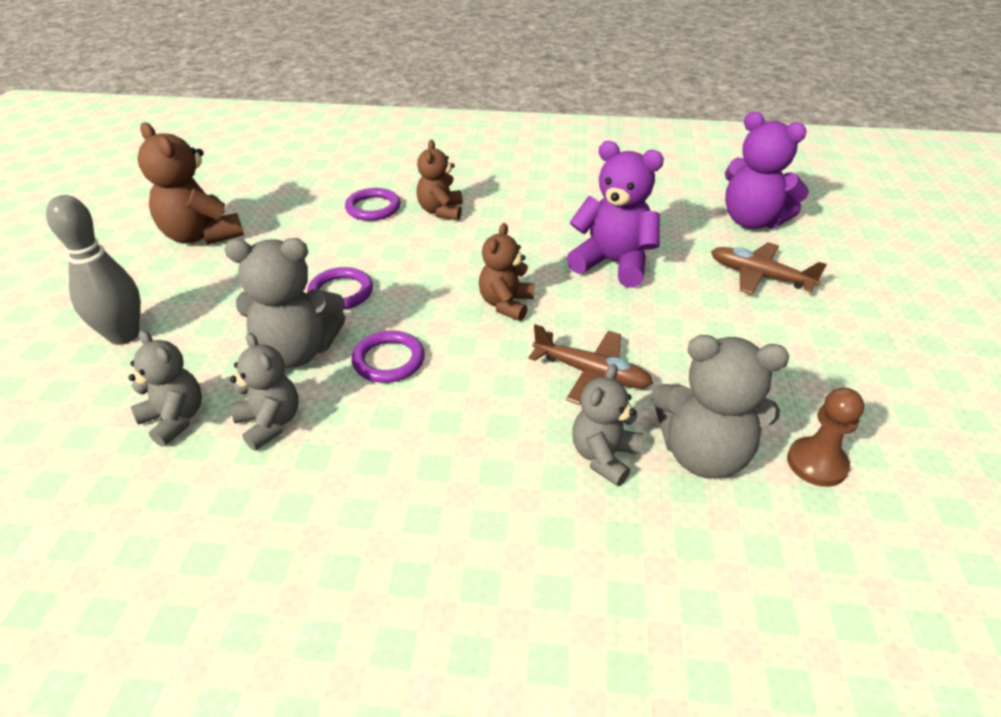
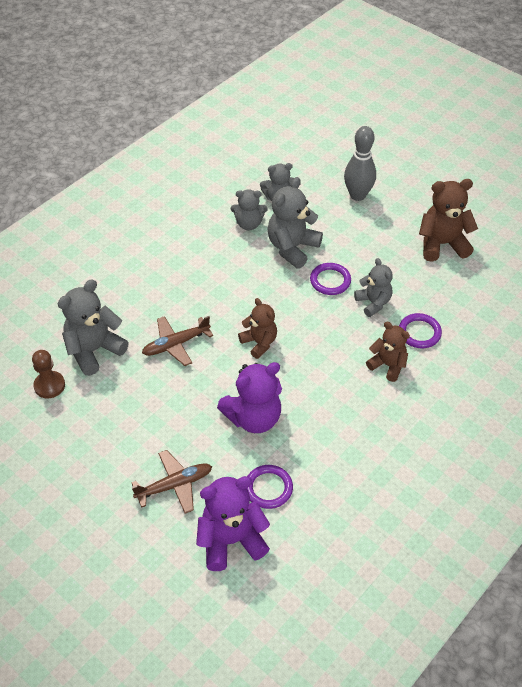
camera: 125 degrees right, 10 degrees up
(389, 360) = (255, 276): purple ring -> purple ring (268, 488)
(604, 456) = (127, 316): grey teddy bear -> grey teddy bear (373, 303)

